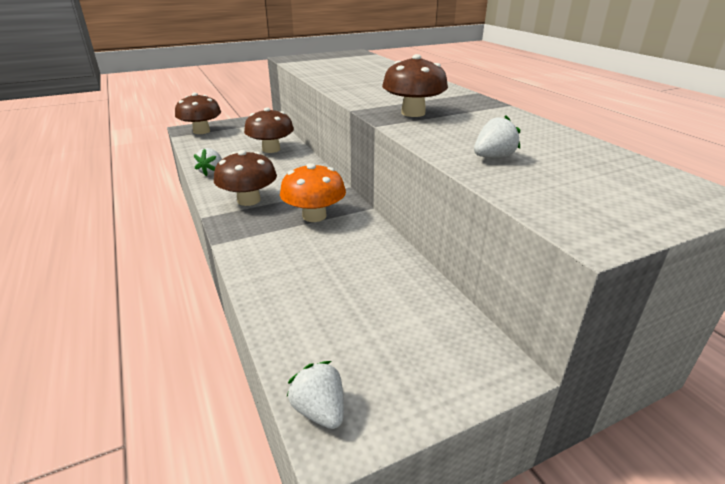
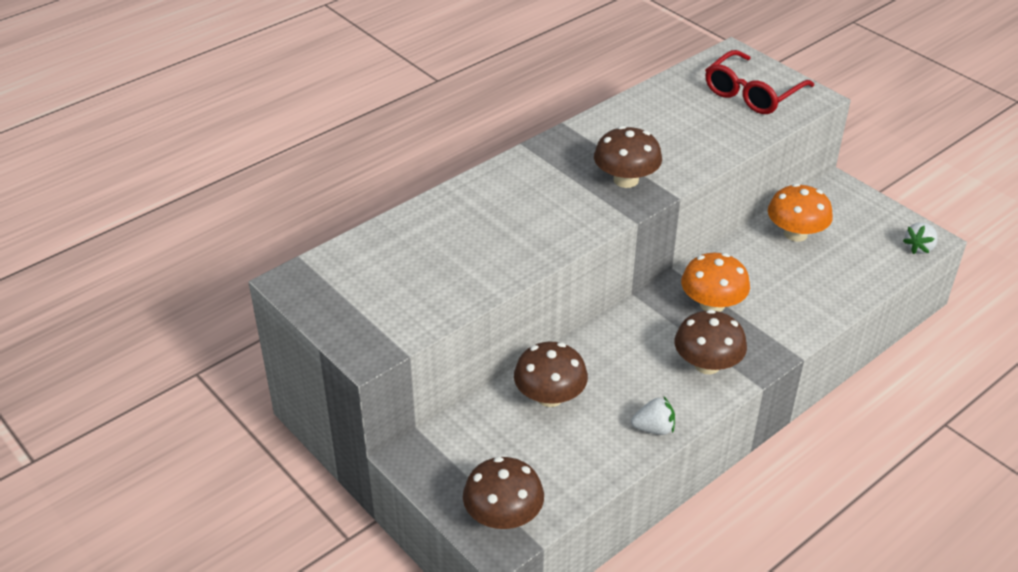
camera: 105 degrees left, 10 degrees up
(397, 291) = (795, 233): none -> orange mushroom
(493, 157) = (719, 130): white strawberry -> none
(591, 190) = (752, 93): none -> red glasses

